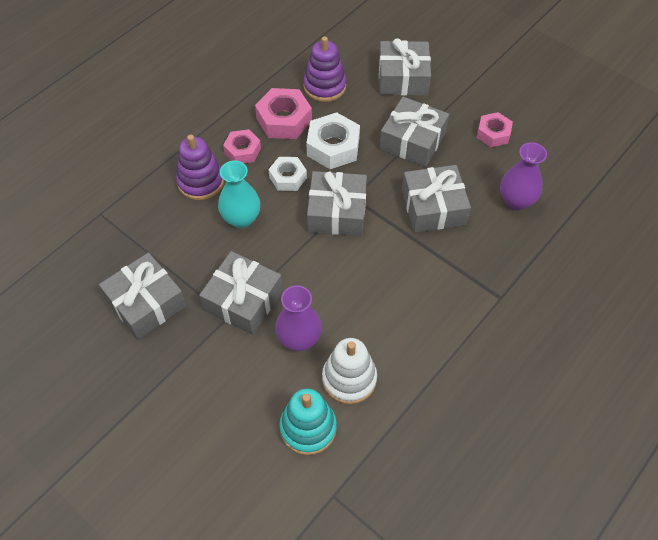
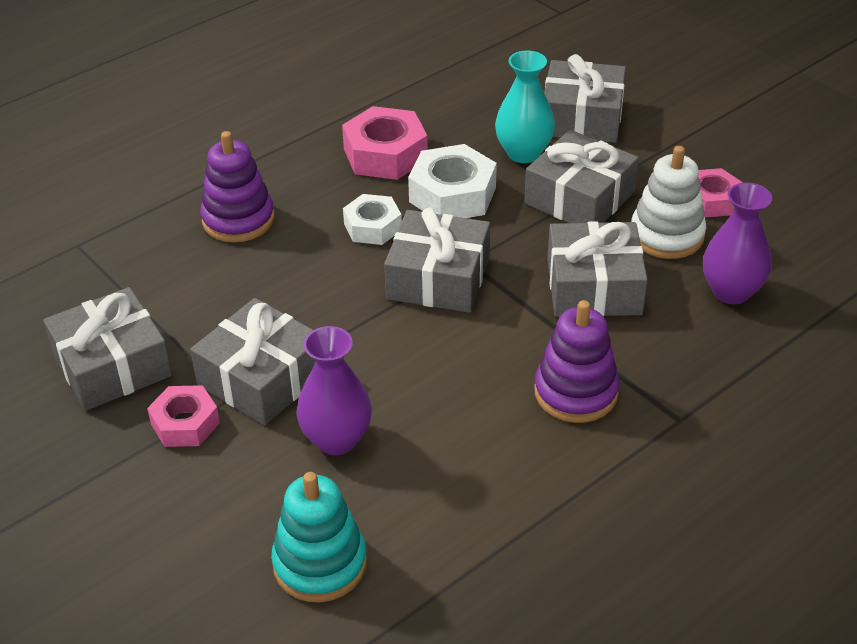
camera: 10 degrees right, 15 degrees down
(241, 219) = (287, 272): turquoise vase -> turquoise vase (523, 153)
(242, 151) = (312, 187): pink nut -> pink nut (185, 423)
(324, 86) = (458, 118): purple stacking toy -> purple stacking toy (576, 392)
(349, 379) = (403, 503): white stacking toy -> white stacking toy (667, 235)

